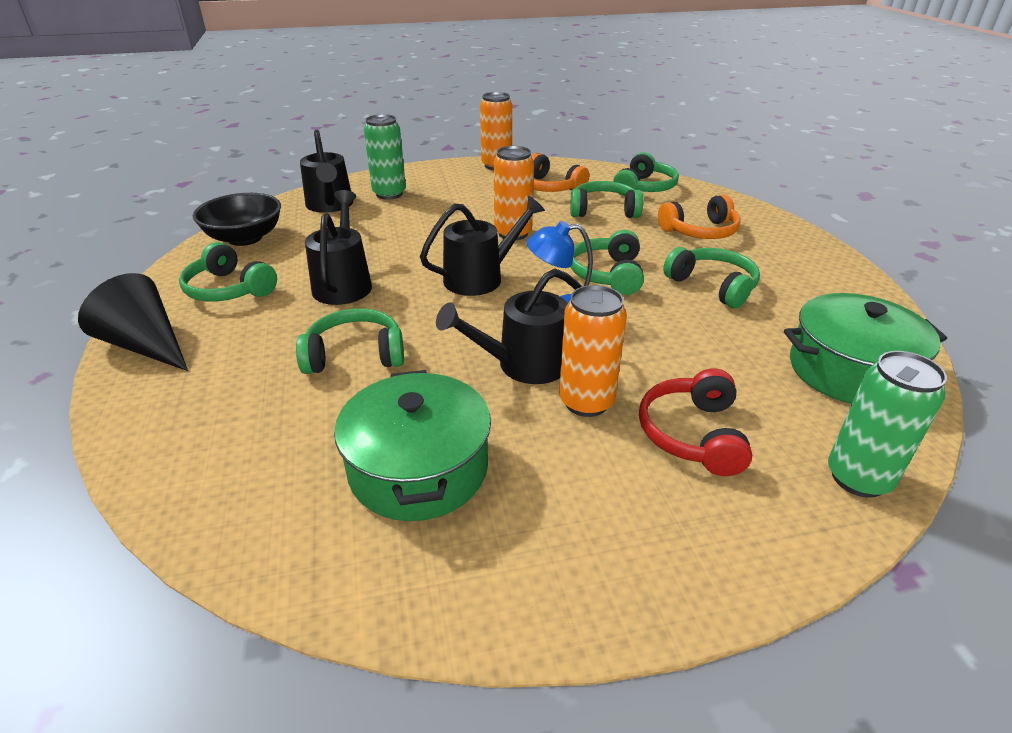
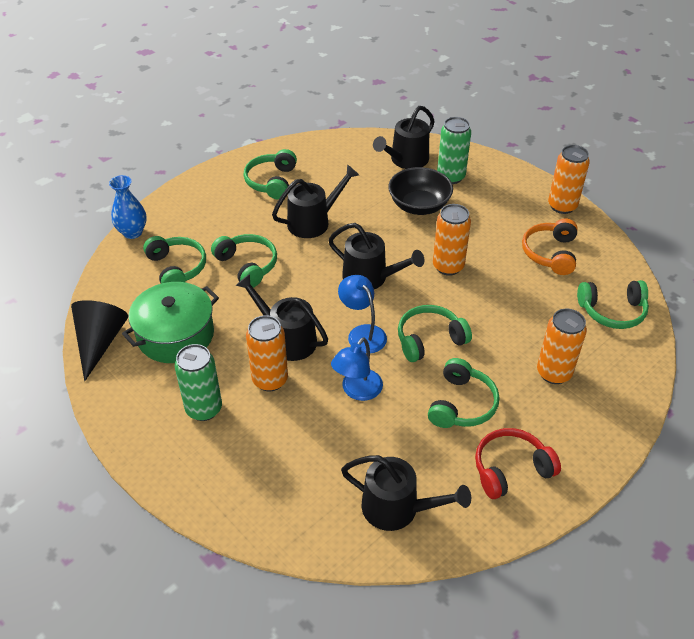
camera: 60 degrees right, 10 degrees up
(129, 447) = (132, 232): none -> blue vase
(146, 345) = (202, 187): black cone -> black cone (100, 342)
(245, 238) = (331, 152): black bowl -> black bowl (419, 206)
(603, 211) = (536, 301): green headphones -> green headphones (177, 268)
(652, 341) = (357, 391): none -> blue lamp
(692, 434) = (271, 437): red headphones -> red headphones (510, 469)
(700, 231) = (554, 373): orange headphones -> orange can
(849, 371) = (397, 508): green pot -> black watering can
(858, 478) = (278, 526): green can -> green can (204, 409)

